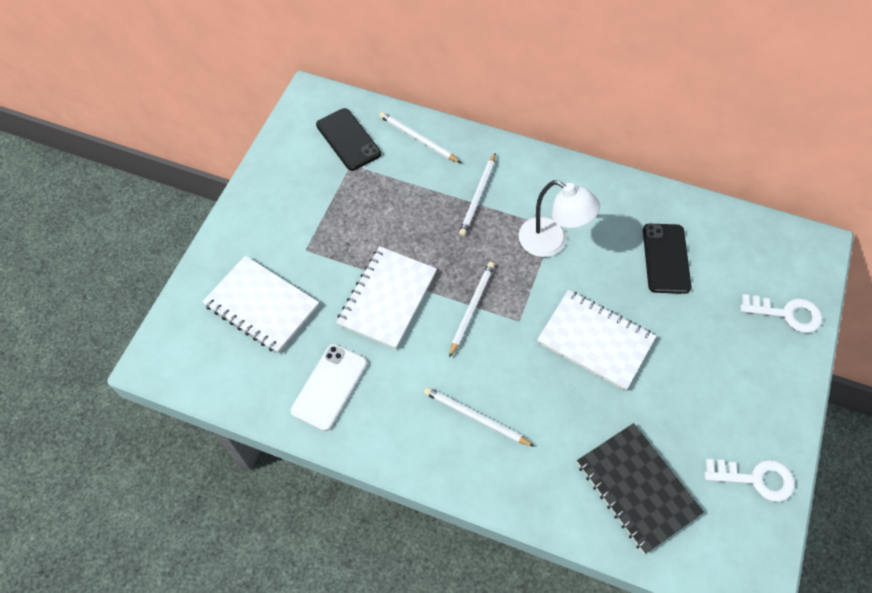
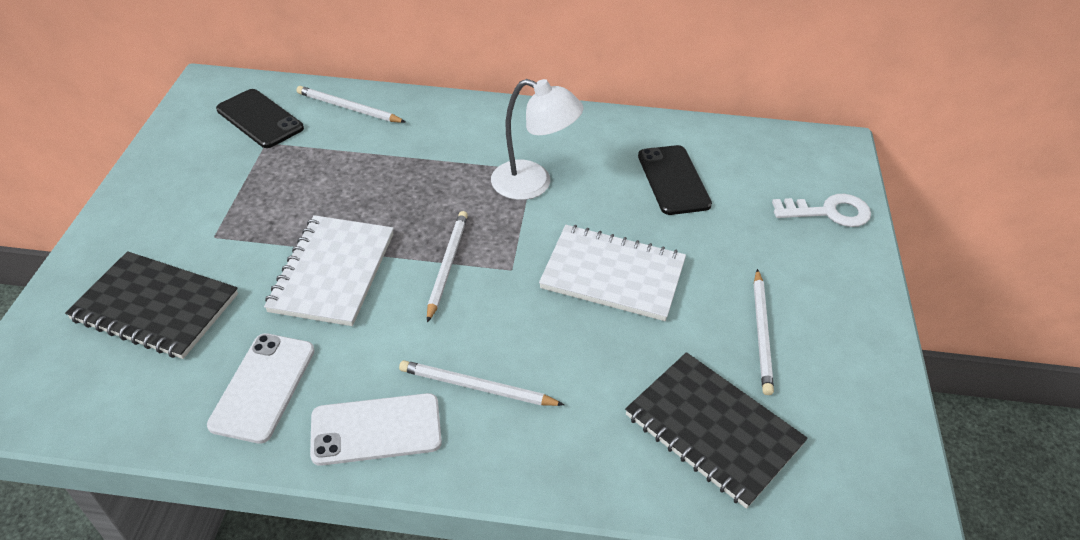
camera: 15 degrees left, 15 degrees down
(262, 305) = (155, 307): white notebook -> black notebook
(401, 436) = (376, 429): none -> white phone
(478, 196) = (433, 152): white pencil -> white pencil (762, 333)
(756, 479) = (857, 389): white key -> none

